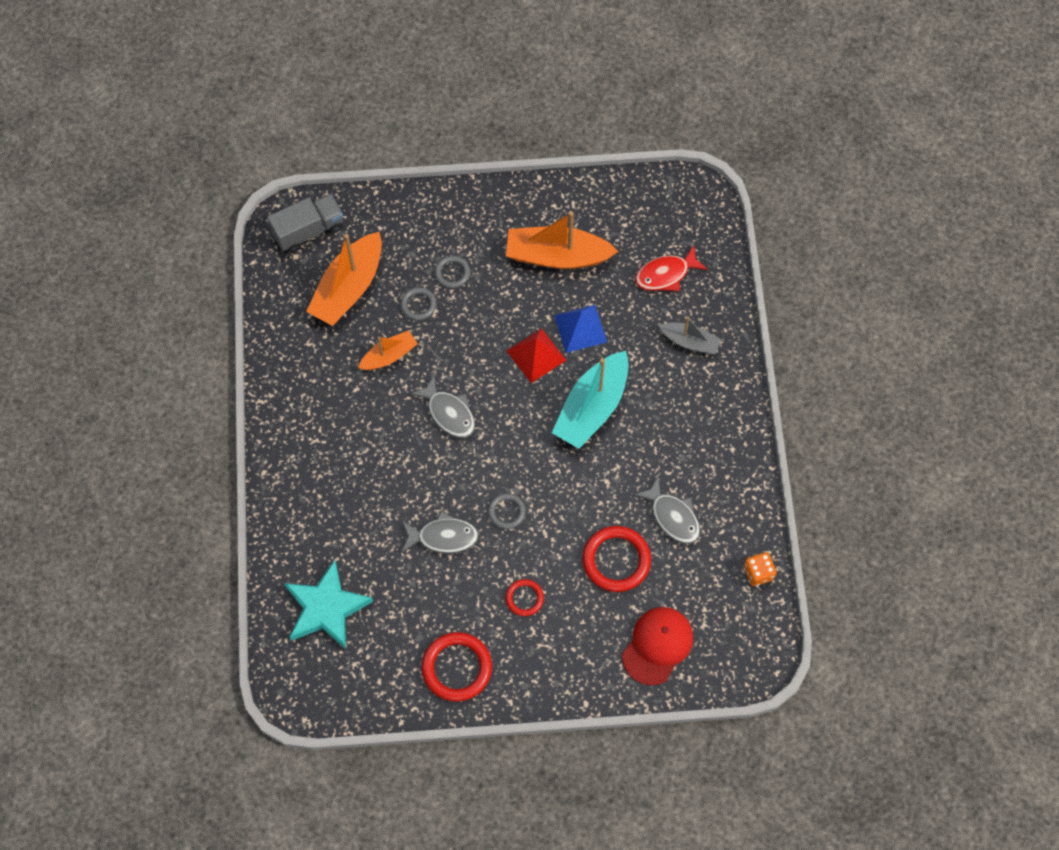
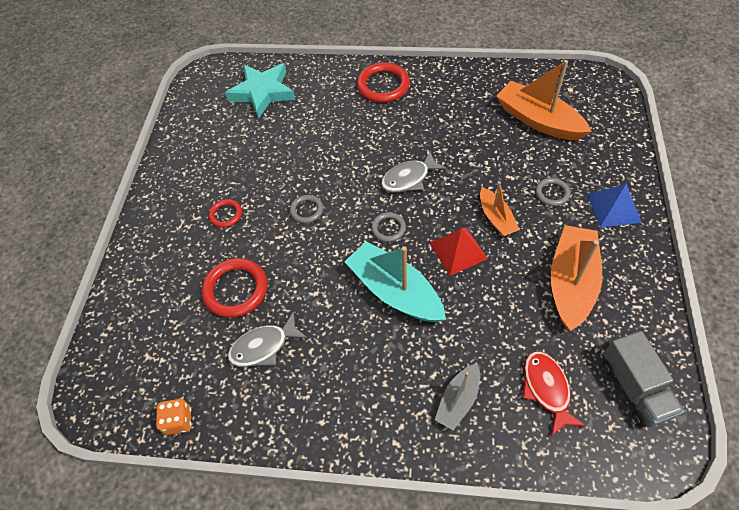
camera: 105 degrees right, 10 degrees down
(308, 231) = (596, 98): grey truck -> grey truck (634, 388)
(389, 356) = (469, 142): orange boat -> orange boat (496, 218)
(418, 305) = (519, 166): grey ring -> grey ring (388, 228)
(443, 537) = (297, 165): grey fish -> none
(457, 668) = (187, 164): red ring -> red ring (383, 85)
(580, 328) = (484, 293): blue pyramid -> blue pyramid (613, 208)
(657, 645) = (144, 312): red cap -> none

